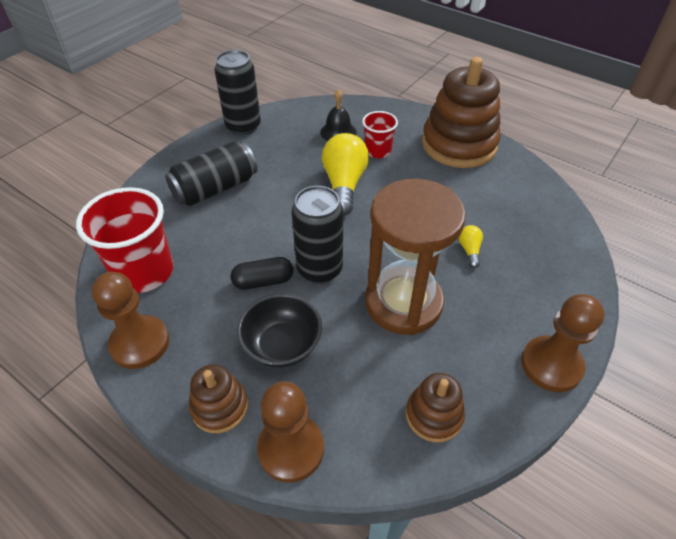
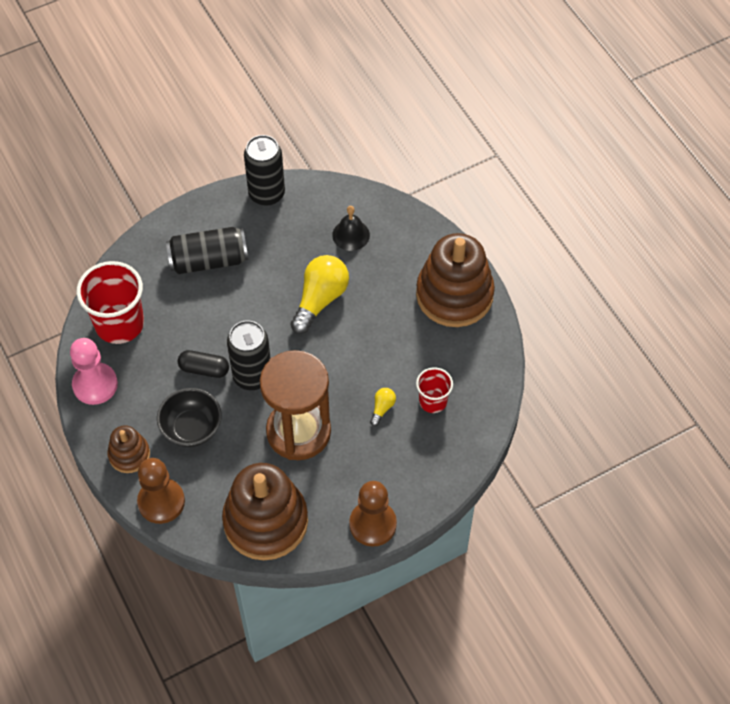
camera: 25 degrees right, 10 degrees up
(140, 343) = (95, 385): brown pawn -> pink pawn
(378, 151) = (373, 273): red cup -> red cup (433, 401)
(434, 415) = (265, 521): brown stacking toy -> brown stacking toy, size x1.99

